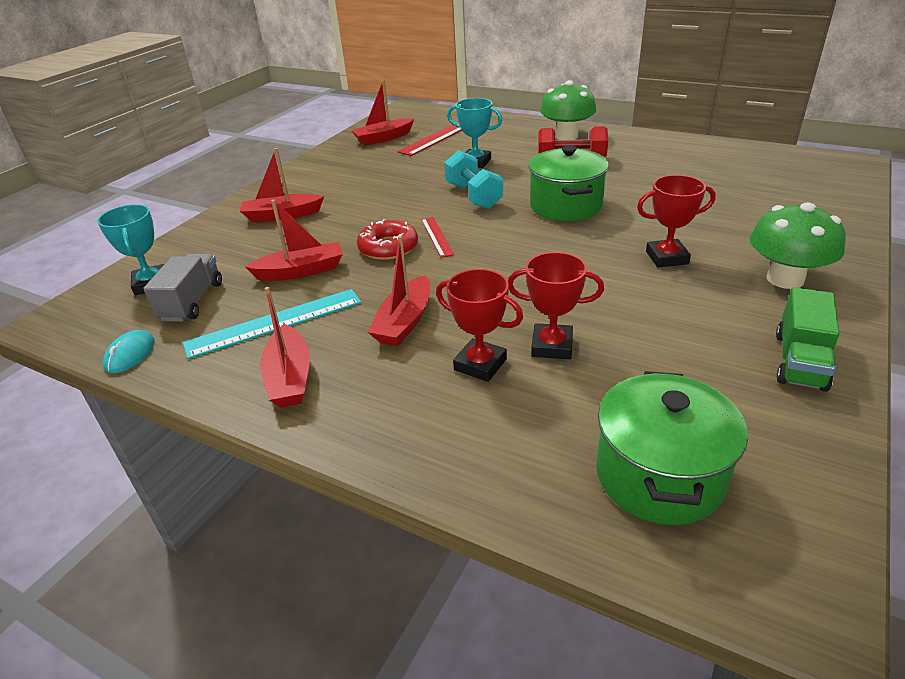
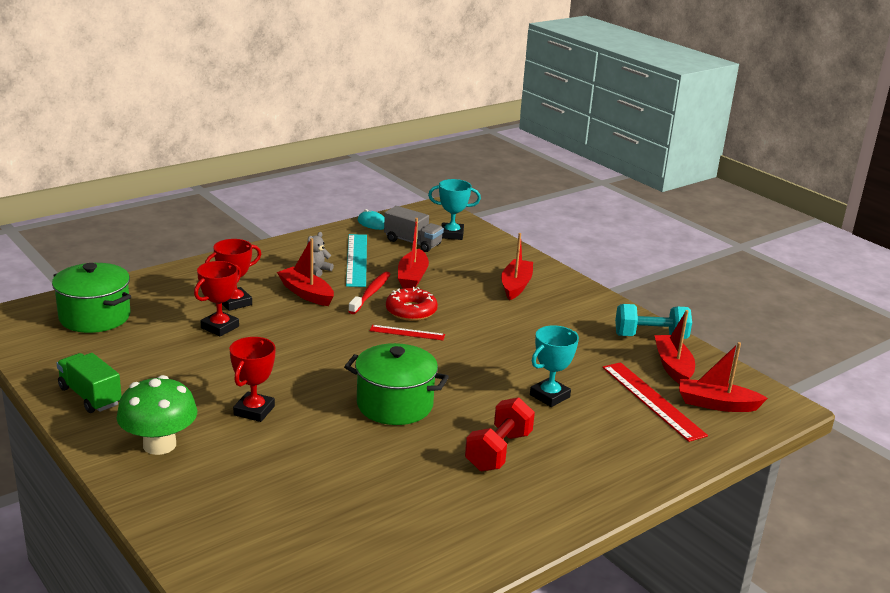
camera: 110 degrees right, 10 degrees down
(289, 377) = (296, 255): red boat -> red boat (716, 404)
(330, 339) = (317, 270): none -> grey teddy bear
(366, 281) = (371, 293): none -> red toothbrush
(473, 196) = (466, 369): turquoise dumbbell -> turquoise dumbbell (650, 337)
(566, 136) = (578, 480): green mushroom -> none

